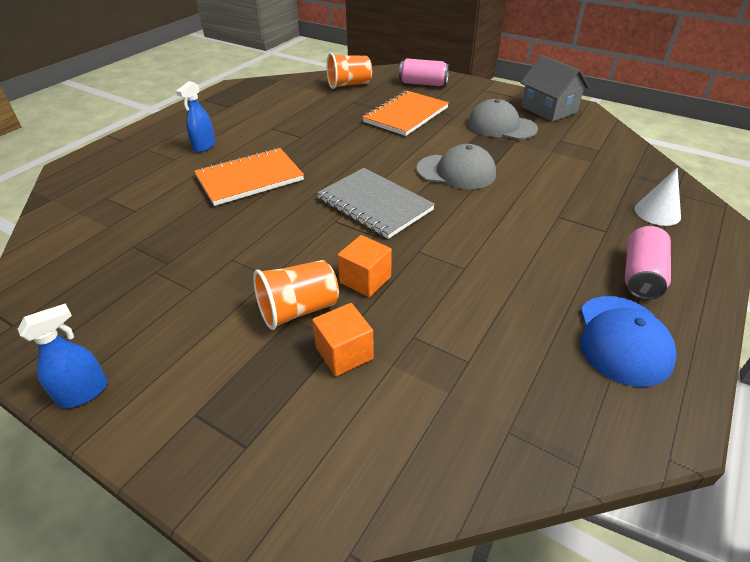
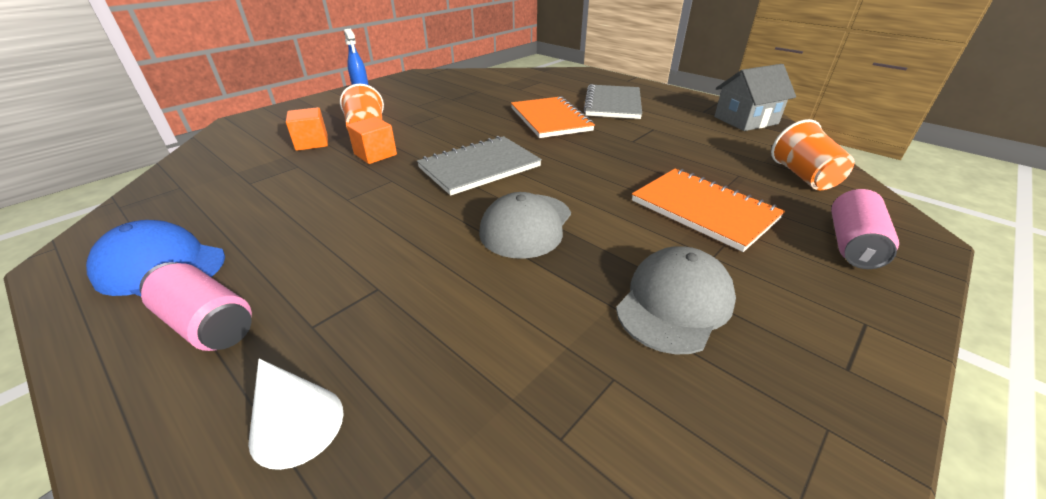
camera: 100 degrees right, 5 degrees down
(204, 146) = (613, 104): blue spray bottle -> grey notebook
(548, 110) = (783, 414): grey house -> grey house (745, 120)

